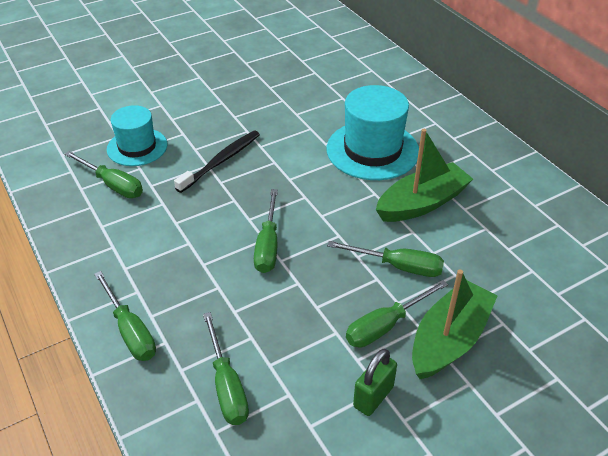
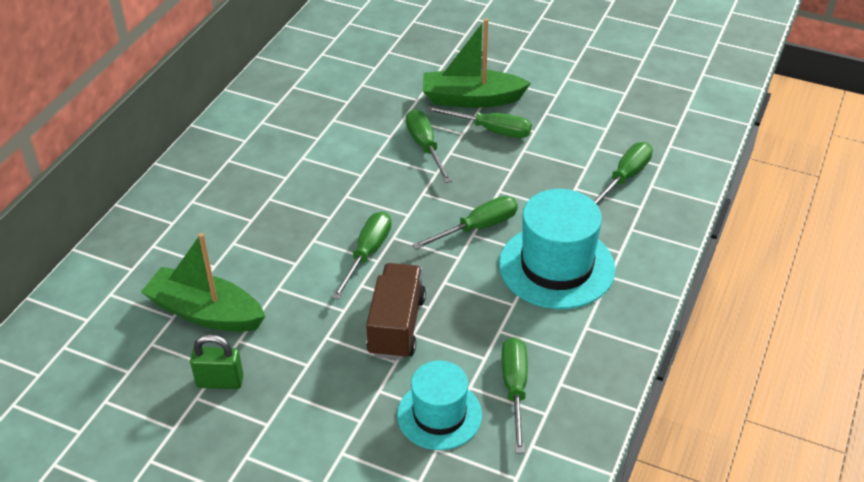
camera: 125 degrees left, 0 degrees up
(130, 331) = (645, 254): green screwdriver -> green screwdriver (367, 254)
(221, 161) = (396, 326): black toothbrush -> brown truck
(372, 150) = (279, 224): turquoise hat -> turquoise hat (556, 266)
(373, 397) = (555, 112): green padlock -> green padlock (220, 381)
(422, 203) = (333, 163): green boat -> green boat (205, 312)

